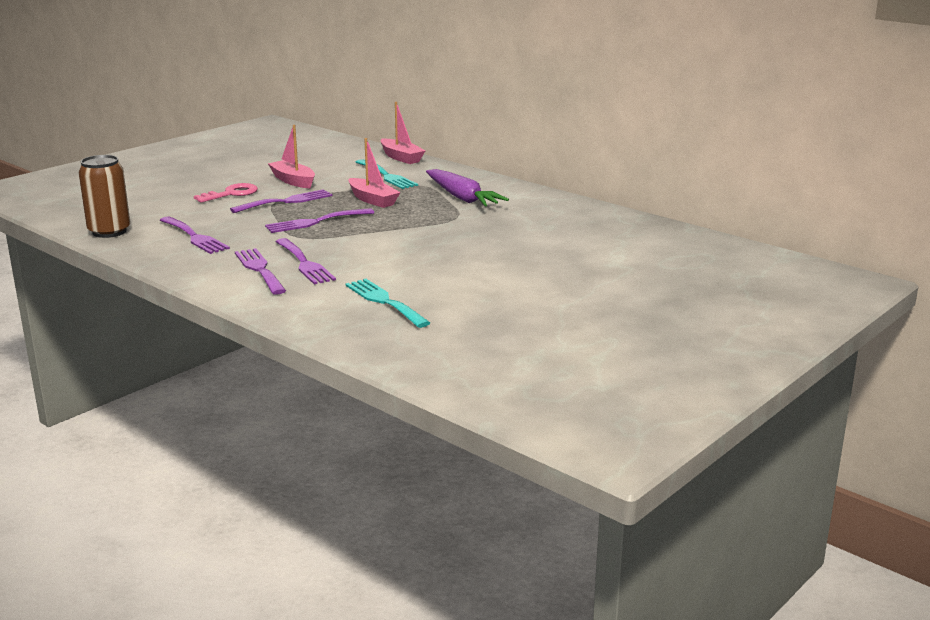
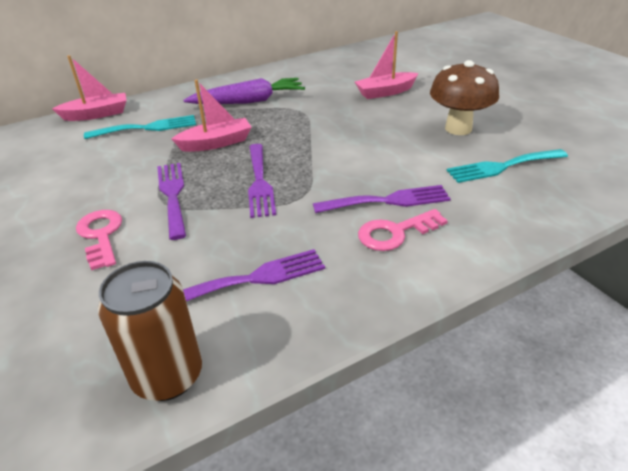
camera: 70 degrees left, 15 degrees up
(259, 269) = (395, 233): purple fork -> pink key
(293, 181) = (100, 184): pink boat -> pink boat (385, 92)
(457, 281) = (458, 128): none -> brown mushroom

